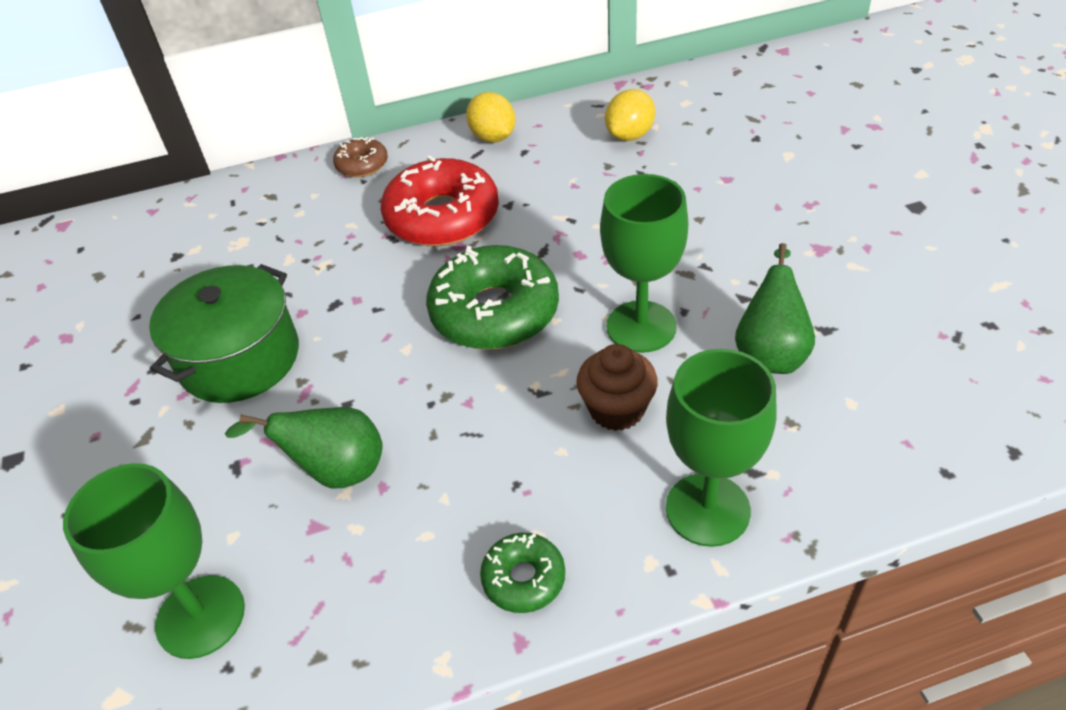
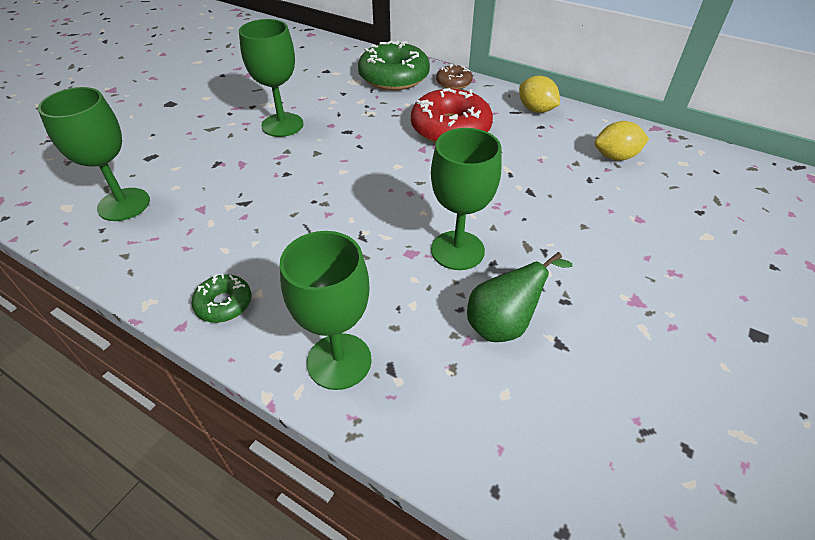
camera: 45 degrees right, 0 degrees up
(239, 358) = (282, 125): green pot -> green goblet
(335, 471) = (240, 195): green pear -> none
(493, 137) = (536, 110): yellow lemon -> yellow lemon turned 60 degrees counterclockwise
(494, 312) = (402, 186): green donut -> green donut (394, 77)
(617, 409) = (380, 275): brown cupcake -> none

